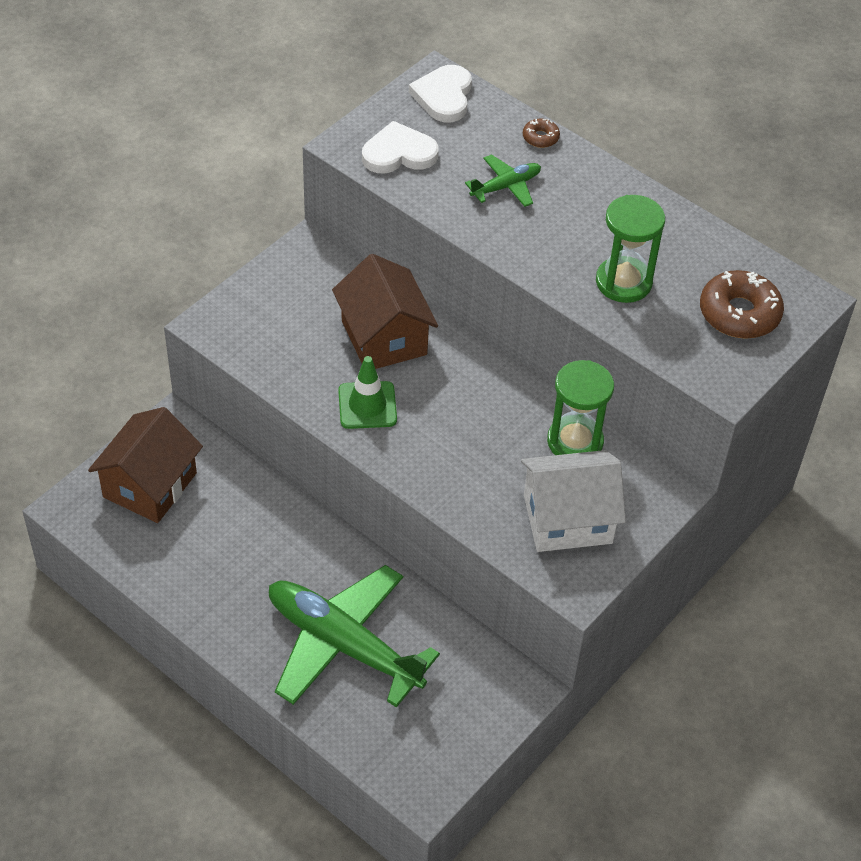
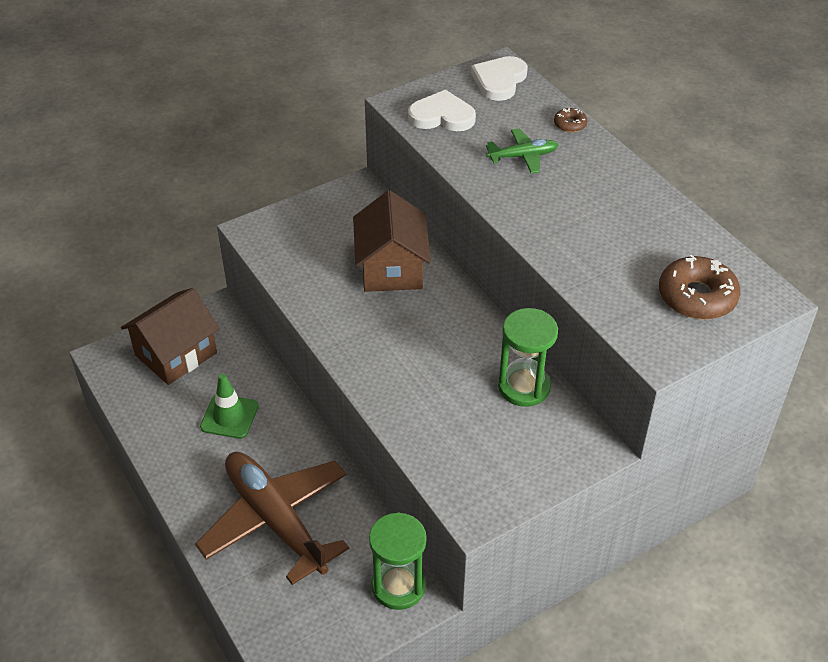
camera: 20 degrees right, 5 degrees down
(342, 644) = (275, 520): green plane -> brown plane
(367, 405) = (354, 318): green traffic cone -> green traffic cone (229, 416)
(567, 519) = (490, 451): white house -> none
(623, 282) = (597, 250): green hourglass -> green hourglass (398, 586)

